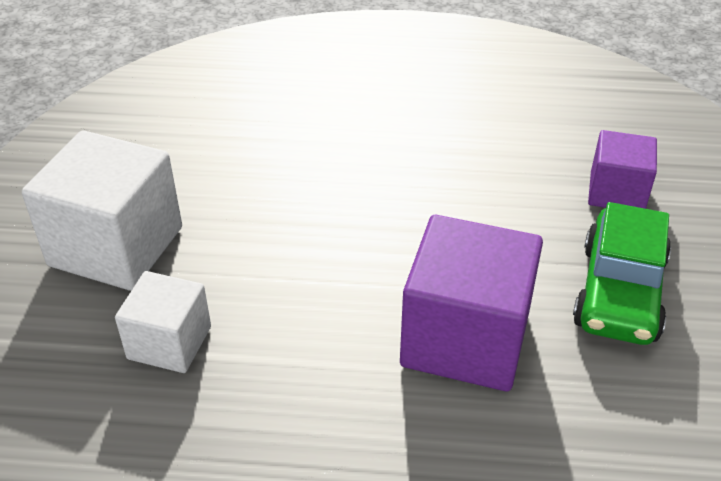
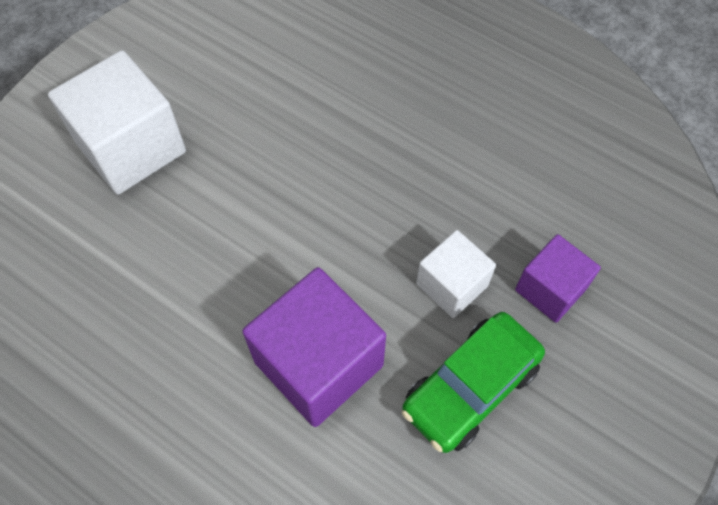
camera: 30 degrees right, 20 degrees up
(169, 343) = (115, 253): white cube -> white cube (452, 285)

